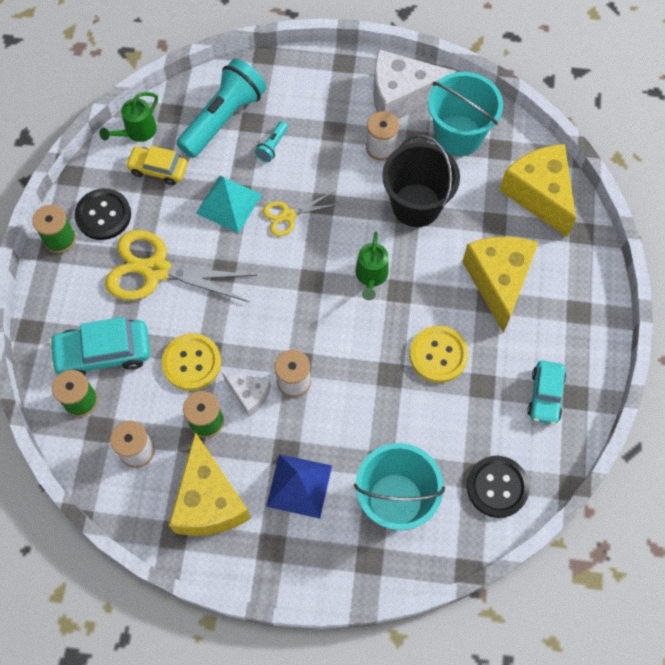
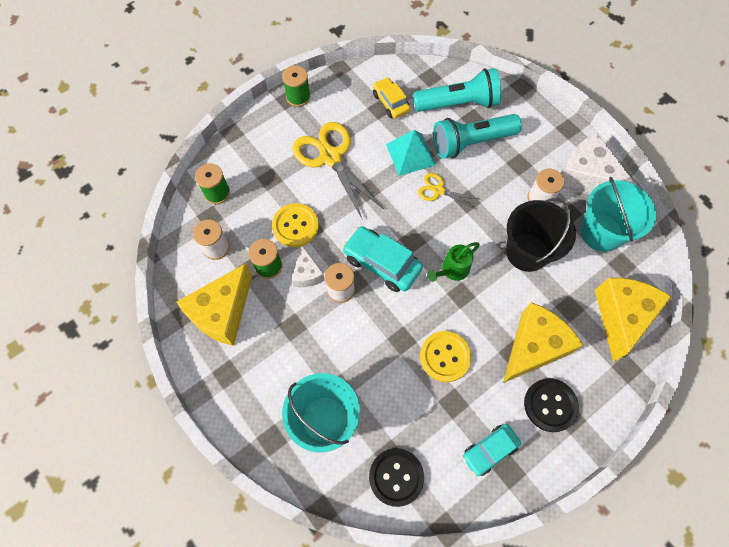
camera: 45 degrees right, 0 degrees up
(103, 215) = (334, 103): black button -> black button (550, 405)
(103, 353) = (255, 178): turquoise car -> turquoise car (382, 263)
(137, 132) = (400, 72): green watering can -> none
(272, 146) = (471, 142): turquoise flashlight -> turquoise flashlight, size x2.33
(299, 485) = (279, 354): blue pyramid -> none

